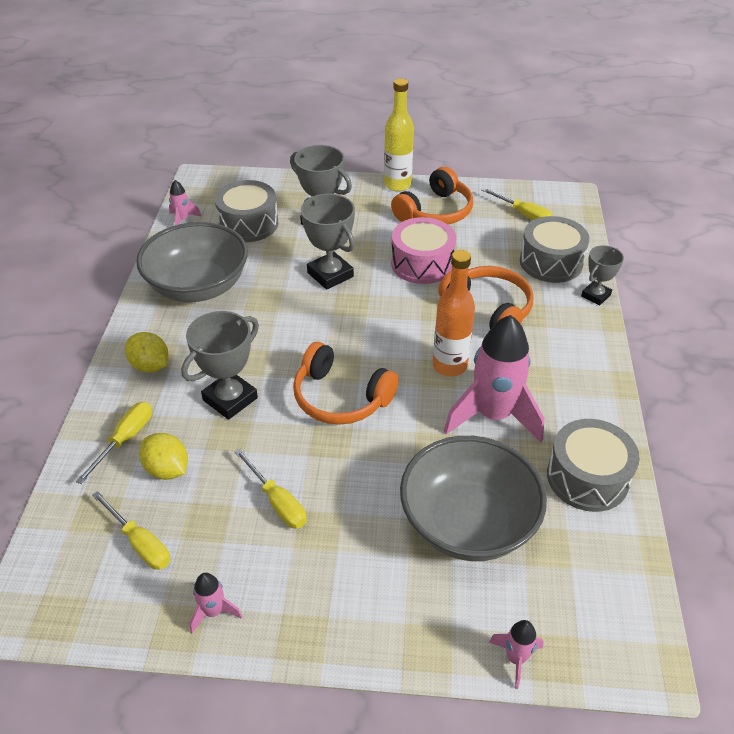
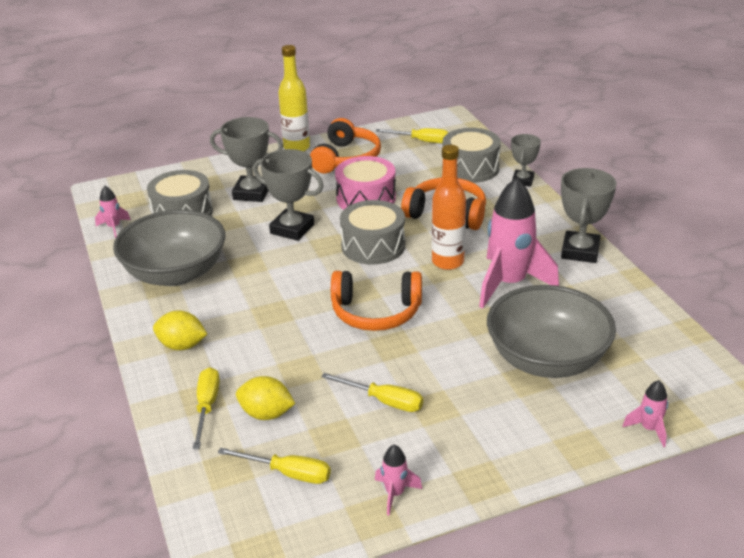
camera: 25 degrees left, 10 degrees down
(230, 399) = (279, 345): grey trophy -> grey trophy (580, 251)
(587, 477) = (610, 300): grey drum -> grey drum (373, 246)

